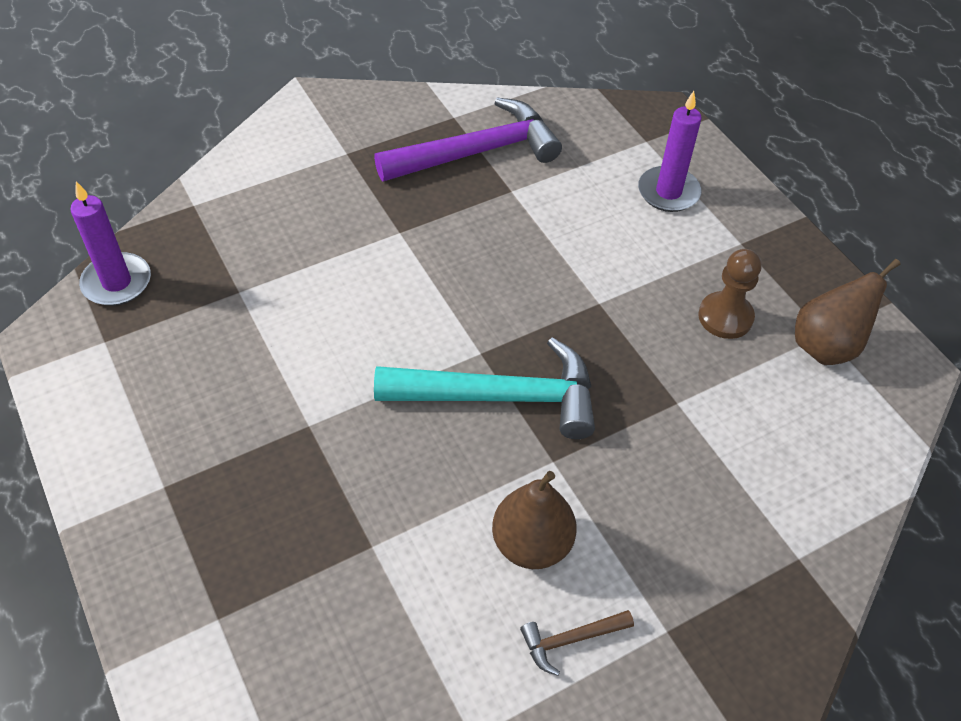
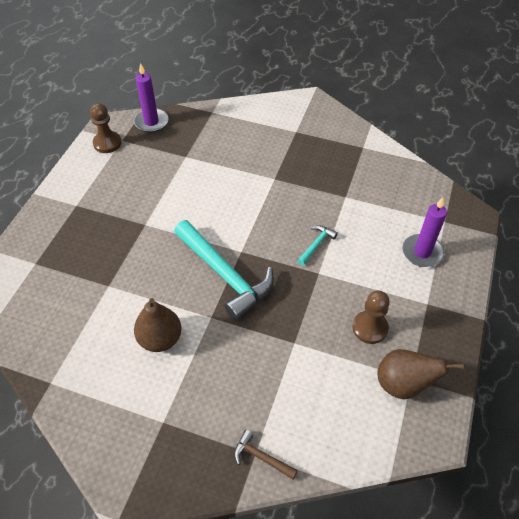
camera: 50 degrees right, 0 degrees up
(86, 363) = (107, 143): none -> brown pawn
(477, 152) = (353, 169): purple hammer -> none
(554, 272) = (316, 244): none -> turquoise hammer
(570, 640) = (125, 386): brown hammer -> brown hammer (261, 457)

